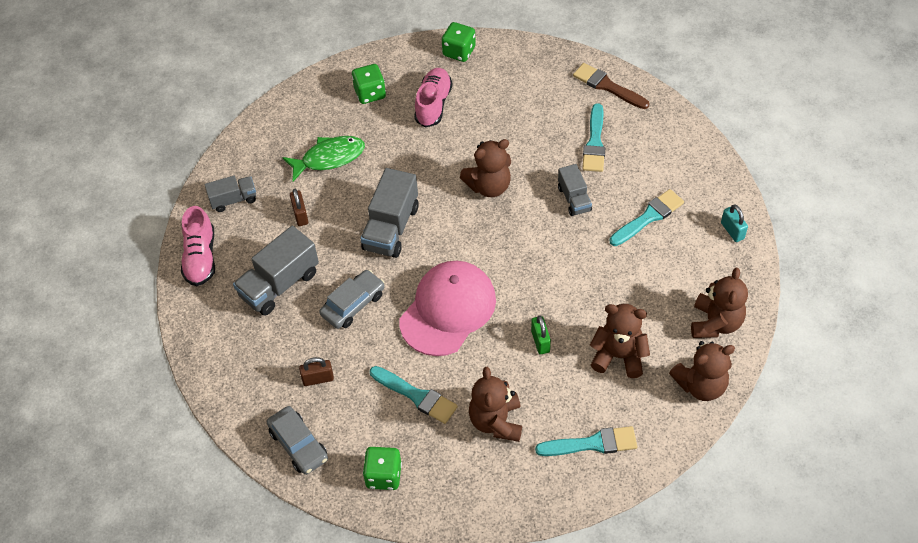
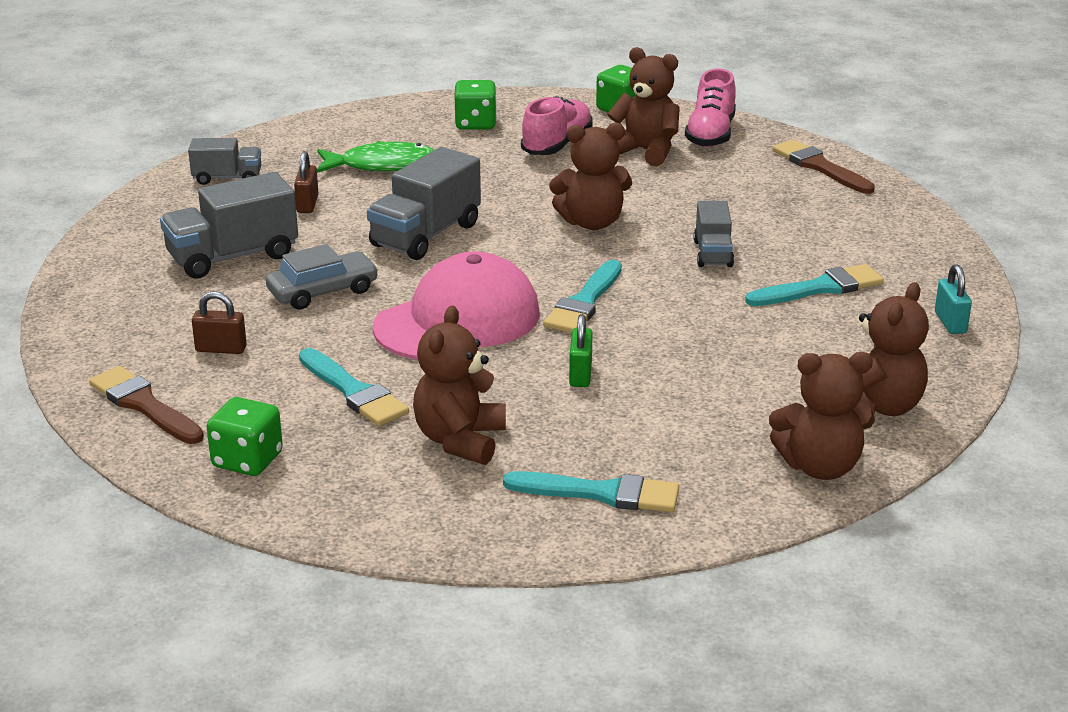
camera: 15 degrees right, 25 degrees down
(200, 257) = (145, 217): pink shoe -> pink shoe (710, 134)
(298, 445) = (144, 405): grey car -> brown brush
(594, 142) = (773, 210): turquoise brush -> turquoise brush (584, 302)
(618, 356) = (697, 412): brown teddy bear -> brown teddy bear (645, 151)

